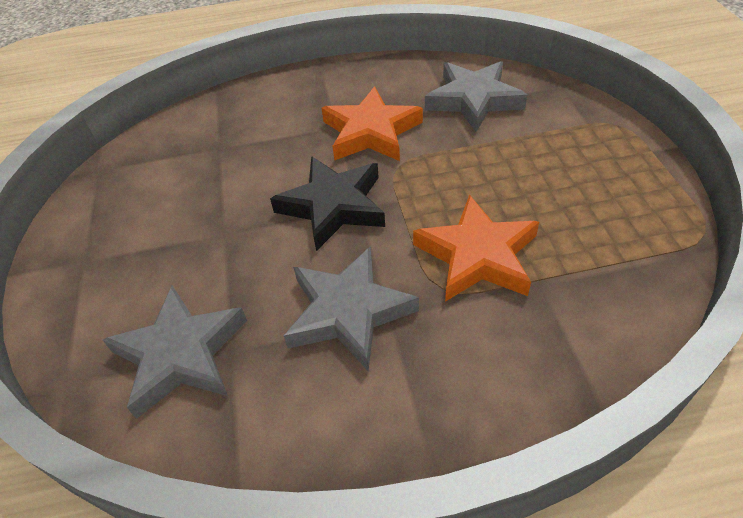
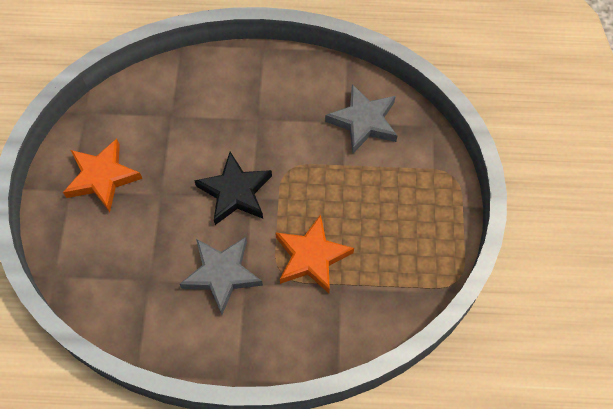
camera: 10 degrees right, 15 degrees up
(181, 354) = (120, 275): grey star -> none
(371, 132) = (280, 132): orange star -> orange star (102, 177)

